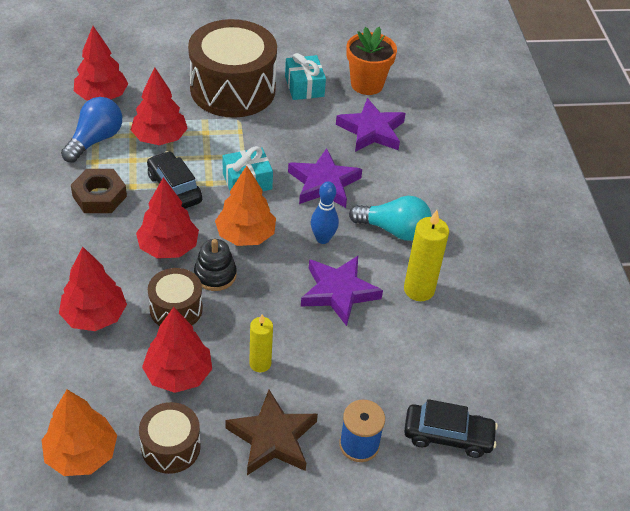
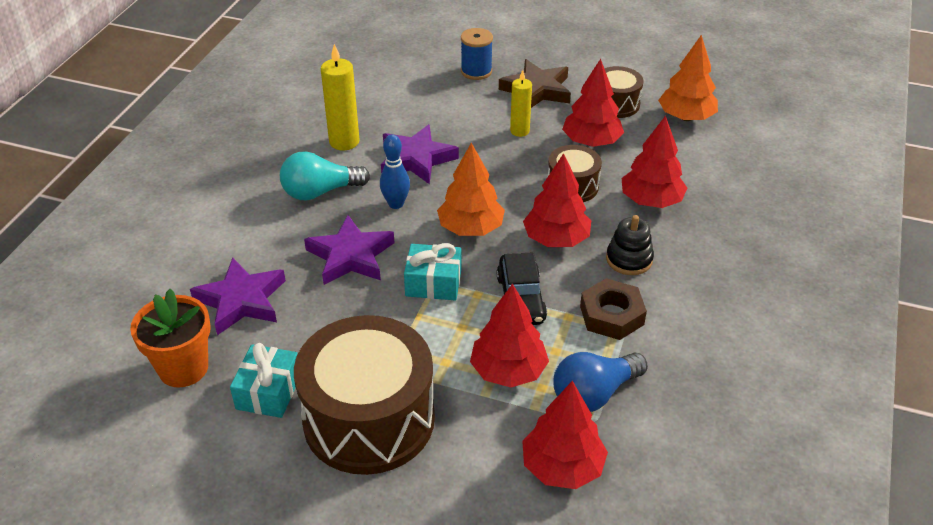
camera: 150 degrees left, 5 degrees down
(215, 275) = (522, 202): black stacking toy -> black stacking toy (629, 259)
(394, 230) = (320, 192): turquoise light bulb -> turquoise light bulb turned 60 degrees counterclockwise
(448, 436) = (409, 59): black car -> none

